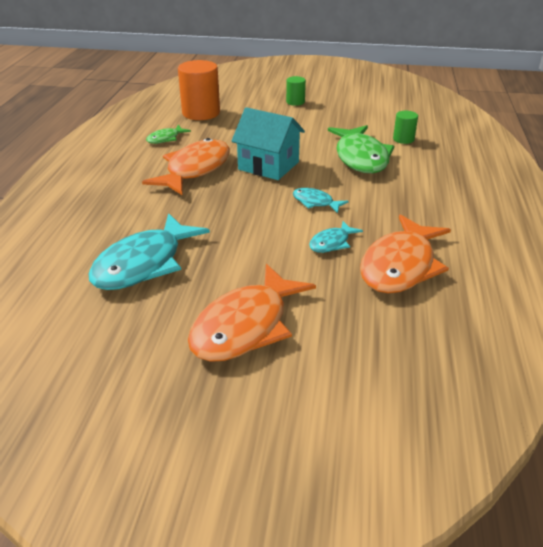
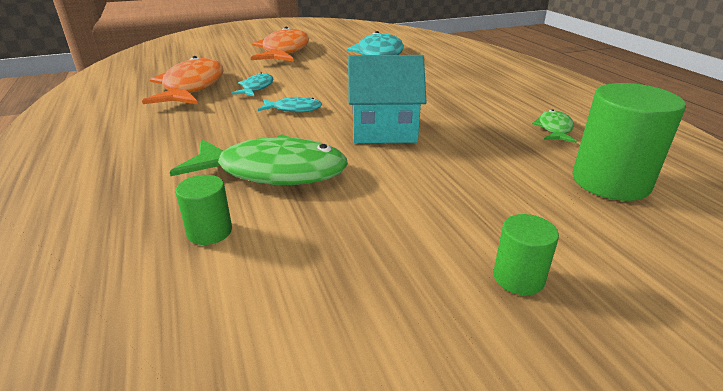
camera: 150 degrees right, 5 degrees down
(195, 169) = (453, 108): orange fish -> none
(201, 113) = (610, 182): orange cylinder -> green cylinder
(360, 157) = (273, 171): green fish -> green fish turned 135 degrees clockwise

